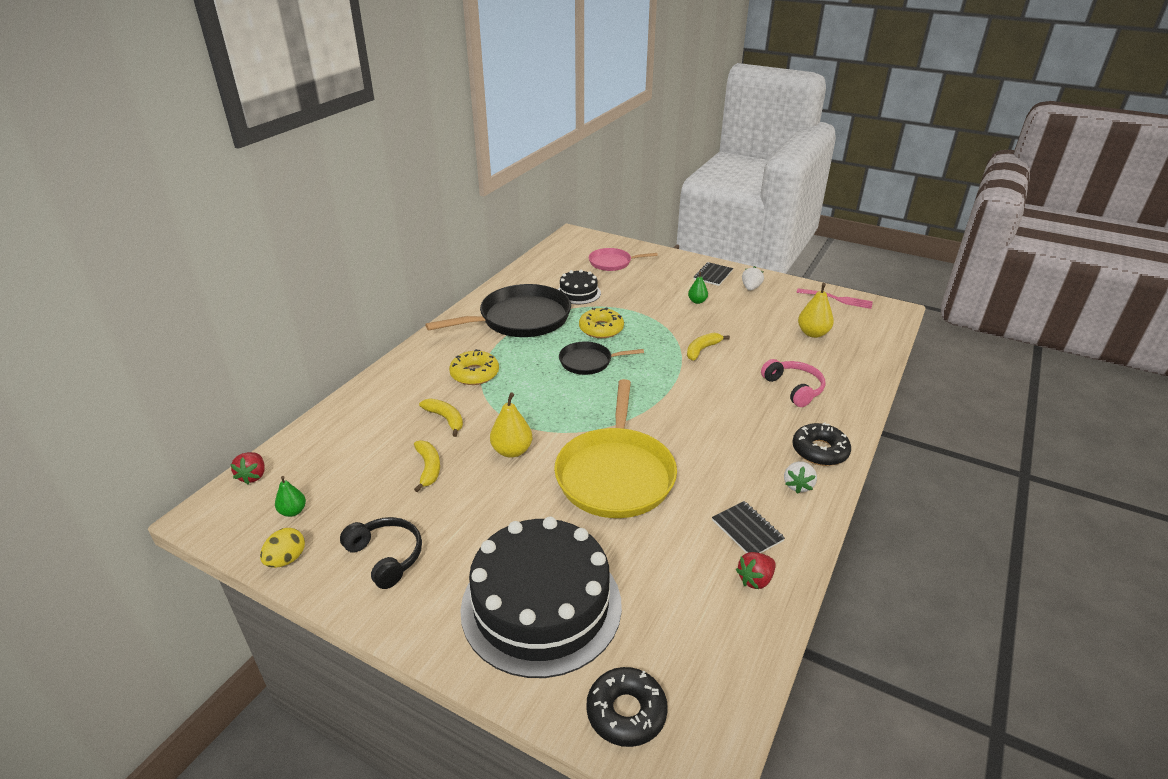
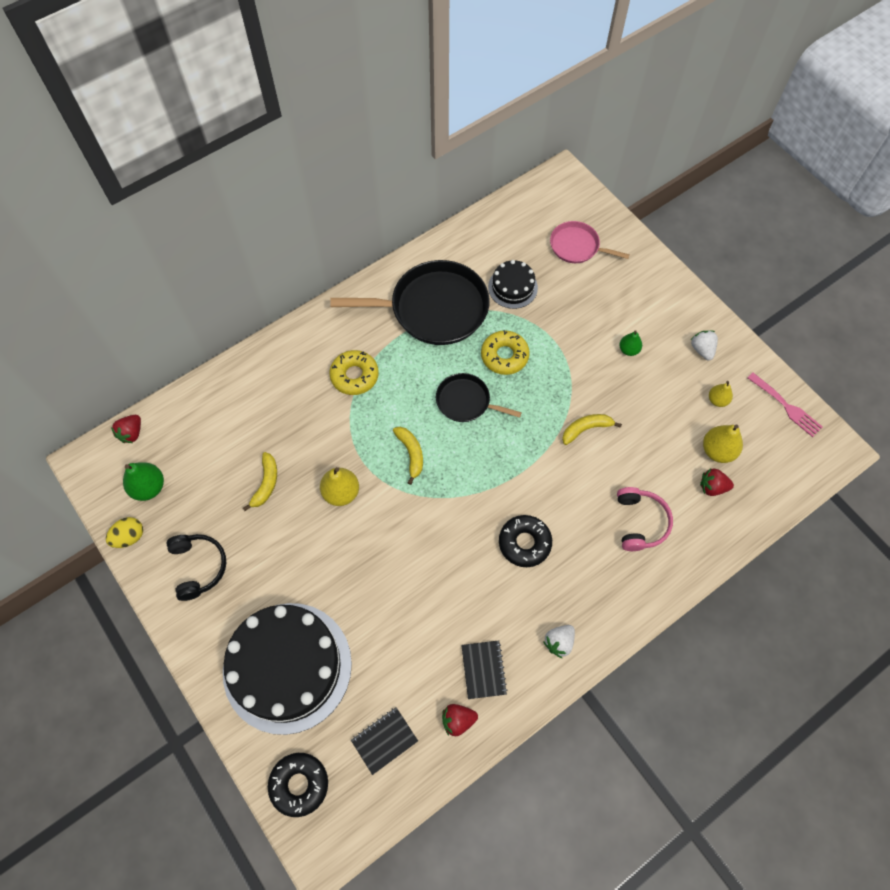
camera: 25 degrees right, 30 degrees up
(293, 511) = (149, 487): green pear -> green pear, size x1.60
(445, 419) = (304, 428): yellow banana -> yellow banana (411, 454)
(615, 474) = (412, 559): yellow pan -> none
(713, 275) = (674, 310): black notebook -> black notebook (384, 740)
(751, 288) = (702, 349): white strawberry -> white strawberry turned 60 degrees counterclockwise
(786, 309) = (717, 400): none -> yellow pear
(819, 451) = (607, 612): black donut -> black donut (524, 543)
(828, 353) = (712, 487): none -> red strawberry

